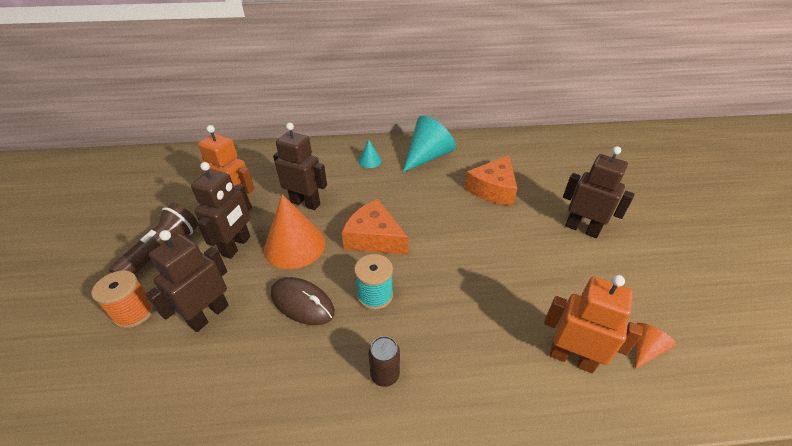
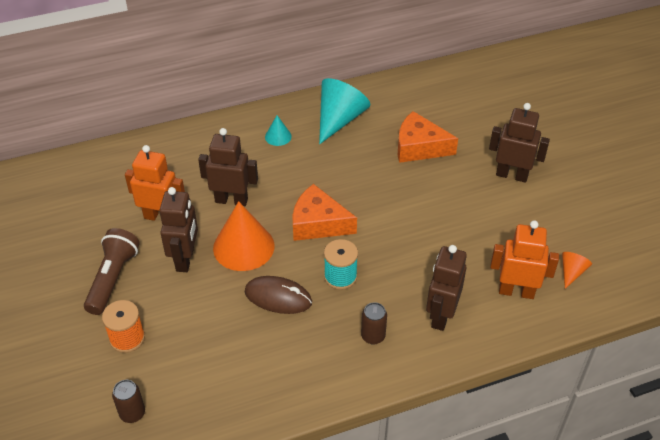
camera: 15 degrees left, 5 degrees up
(77, 404) = (132, 413): none -> brown can
(208, 315) = (198, 325): brown robot -> brown robot (441, 315)
(493, 189) = (419, 147): orange cheese -> orange cheese turned 90 degrees clockwise

